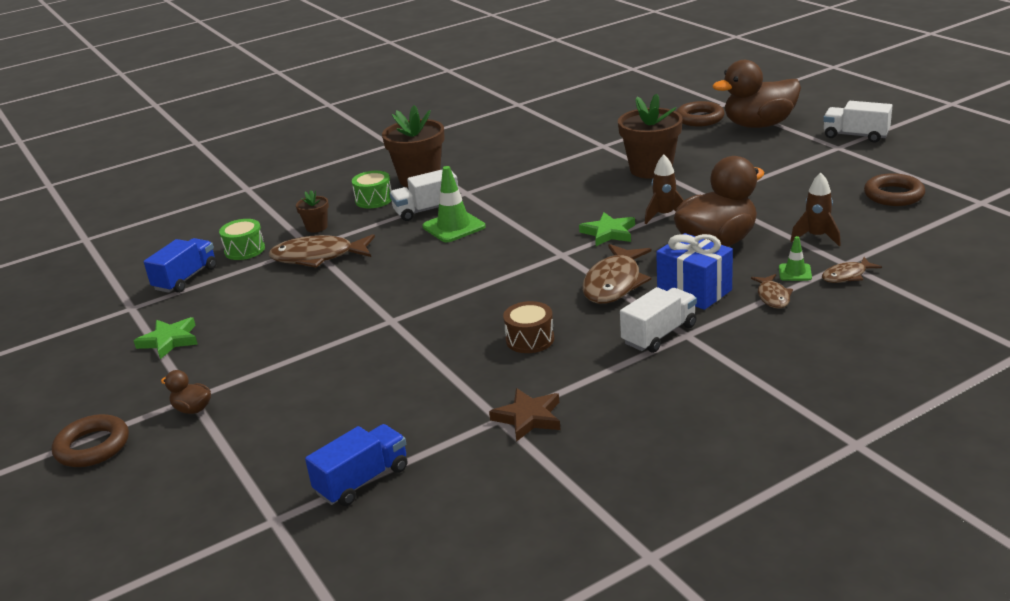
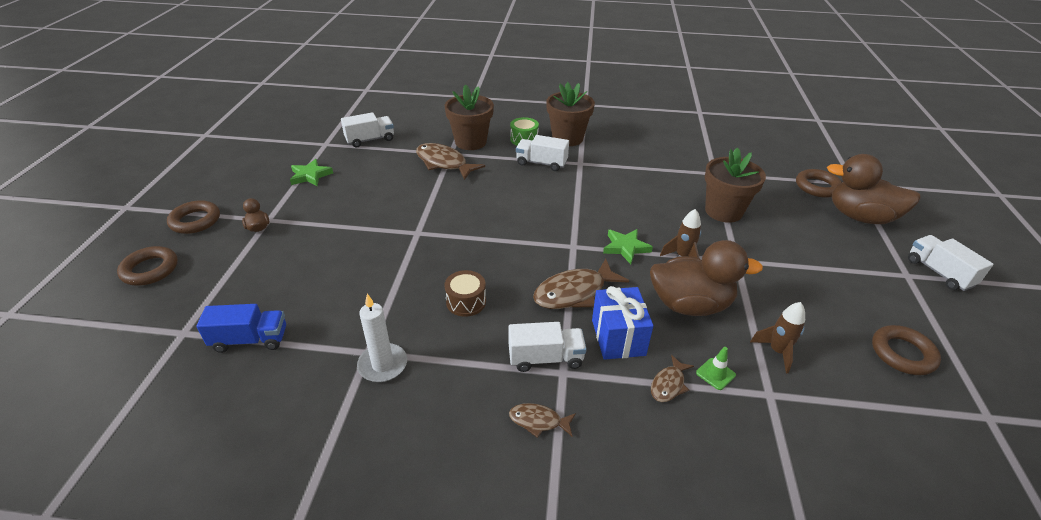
camera: 35 degrees right, 10 degrees up
(121, 508) = (150, 270): none -> brown ring
(186, 278) = (370, 140): blue truck -> white truck
(244, 250) = (418, 137): green drum -> none
(316, 227) = (470, 142): brown flower pot -> brown flower pot, size x2.04
(454, 227) = (539, 185): green traffic cone -> none
(528, 418) = (383, 365): brown star -> white candle
(847, 276) = (755, 408): brown fish -> brown fish (538, 421)

